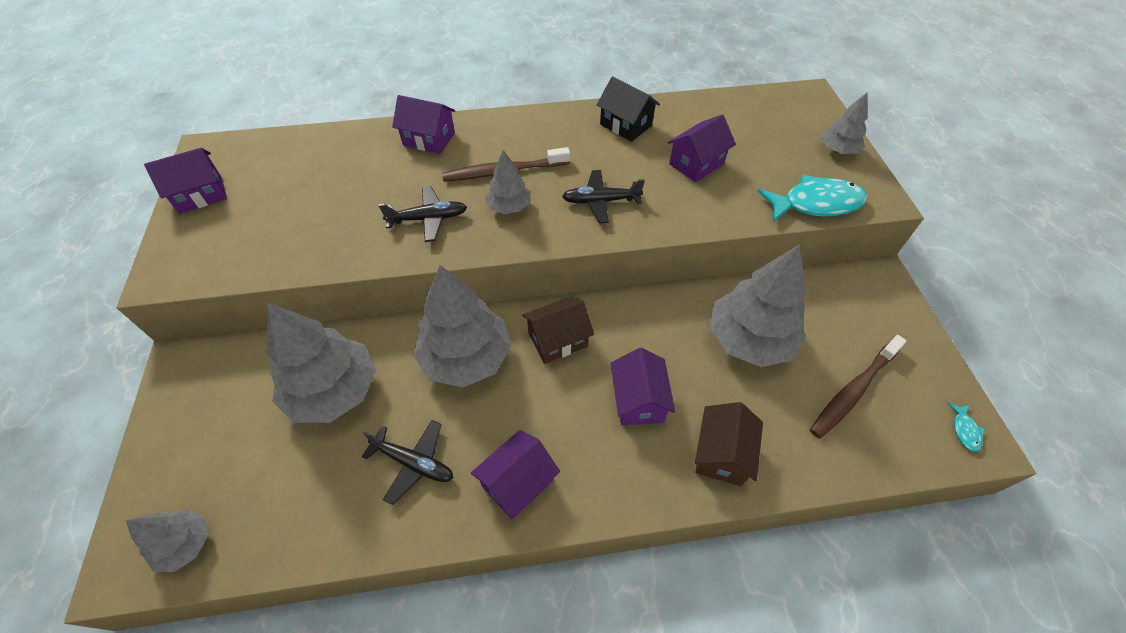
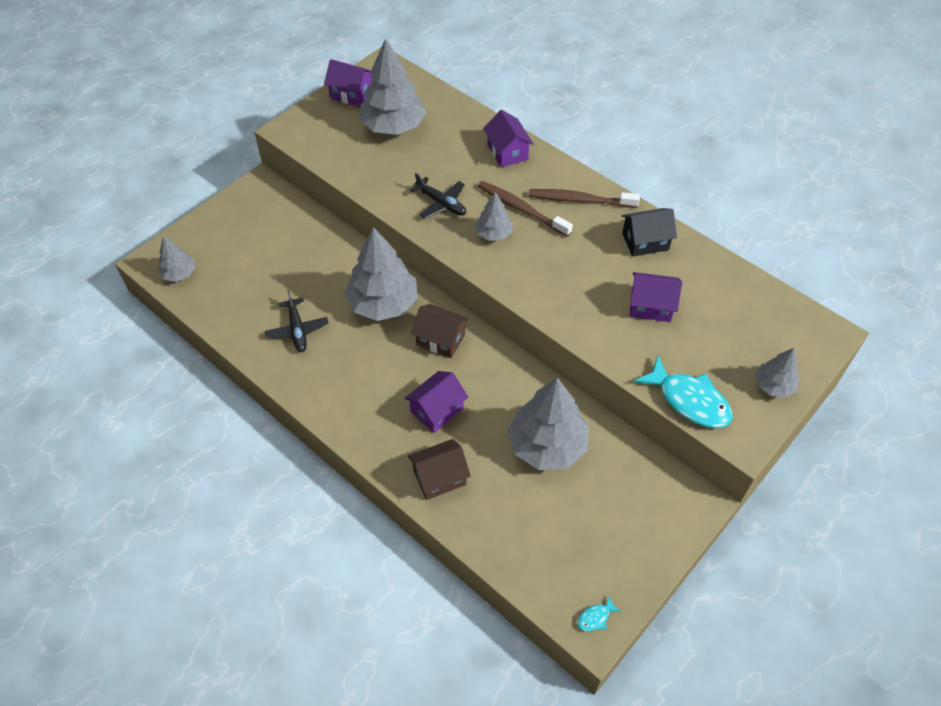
camera: 50 degrees right, 0 degrees up
(333, 390) = (305, 261): grey tree -> grey tree (393, 126)
(517, 482) = (328, 385): purple house -> none
(600, 201) = (551, 276): black plane -> none
(625, 125) = (645, 241): black house -> black house turned 75 degrees clockwise
(853, 391) = (563, 530): brown toothbrush -> brown toothbrush (579, 200)

